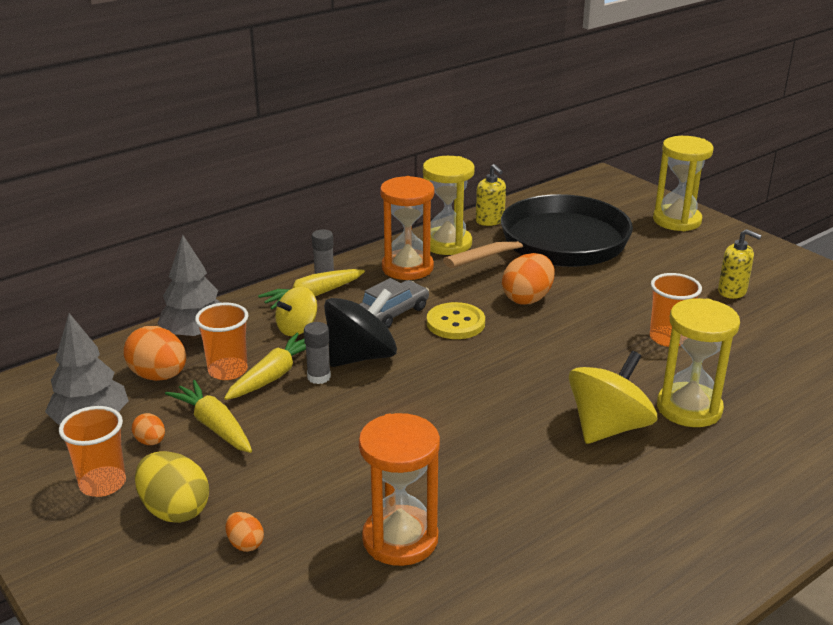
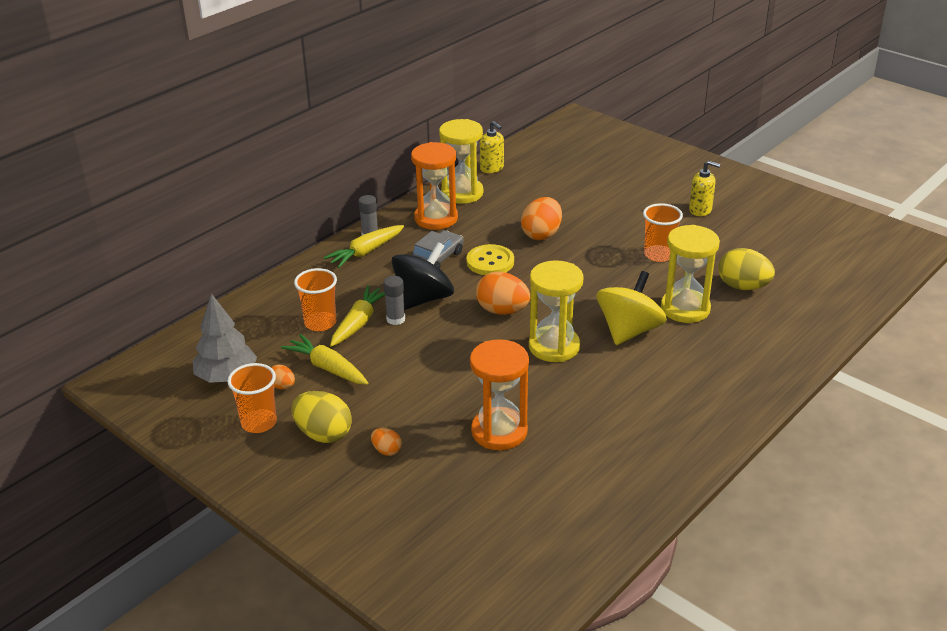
camera: 10 degrees left, 5 degrees up
(159, 376) = (266, 334): orange egg -> orange egg (502, 311)
(195, 334) = (281, 296): grey tree -> none
(297, 328) = (363, 281): yellow spinning top -> none
(556, 245) = (553, 184): black pan -> none
(677, 220) = (645, 152): yellow hourglass -> yellow hourglass (554, 346)
(772, 389) = (743, 287): none -> yellow egg

